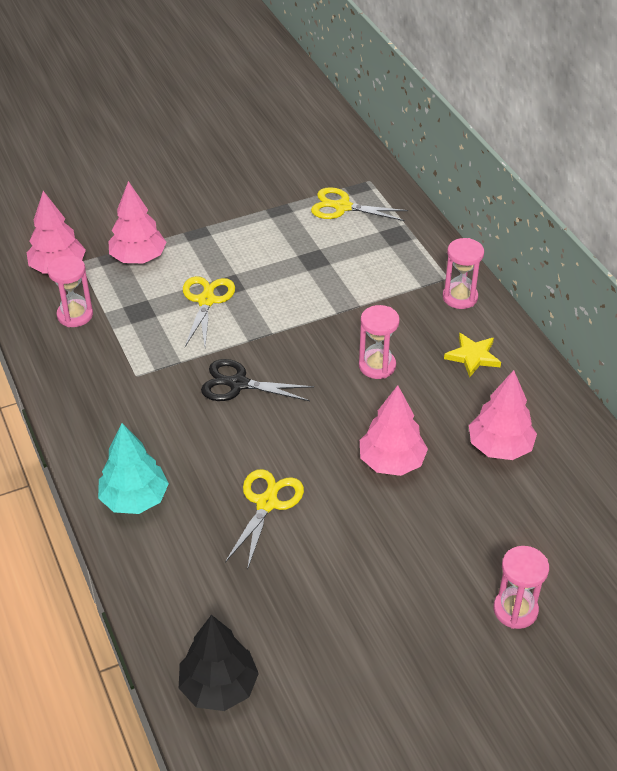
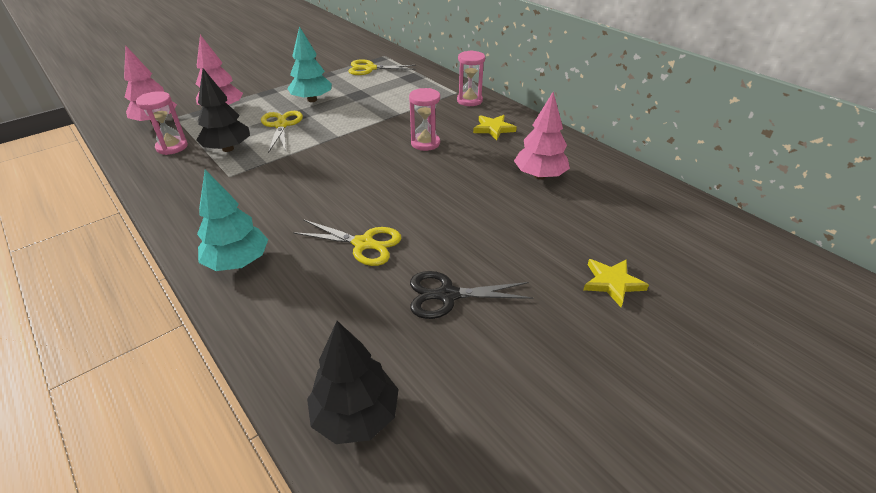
camera: 15 degrees left, 5 degrees down
(139, 330) = (228, 149): none -> black tree
(238, 384) = (318, 169): black scissors -> black scissors (448, 295)
(252, 259) = (312, 100): none -> turquoise tree
(266, 503) = (363, 244): yellow scissors -> yellow scissors turned 105 degrees clockwise
(392, 462) = (460, 198): pink tree -> none
(515, 610) = (612, 283): pink hourglass -> yellow star

